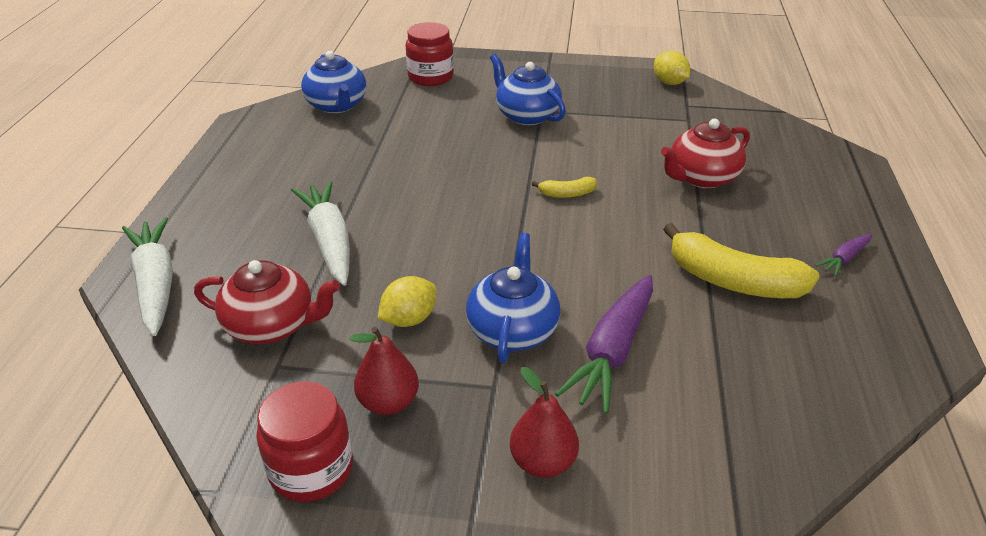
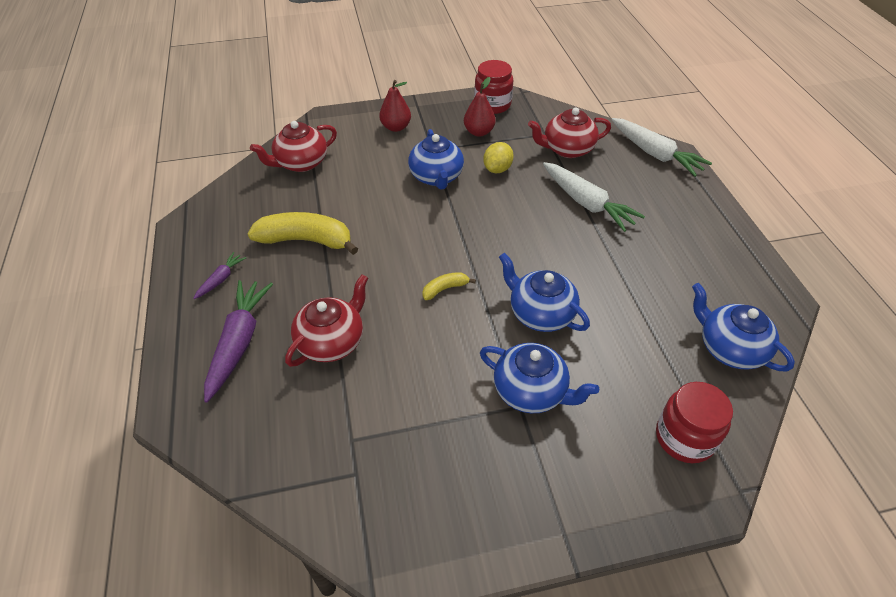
camera: 160 degrees right, 10 degrees up
(480, 156) = (540, 313): none -> blue teapot
(612, 351) = (376, 179): purple carrot -> purple carrot (239, 342)
(669, 83) = (384, 527): yellow lemon -> none
(748, 420) = (301, 163): none -> red teapot

